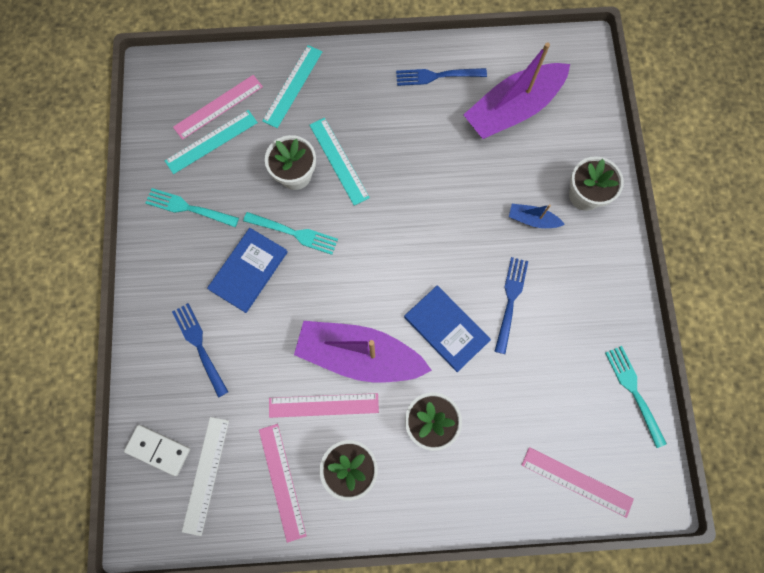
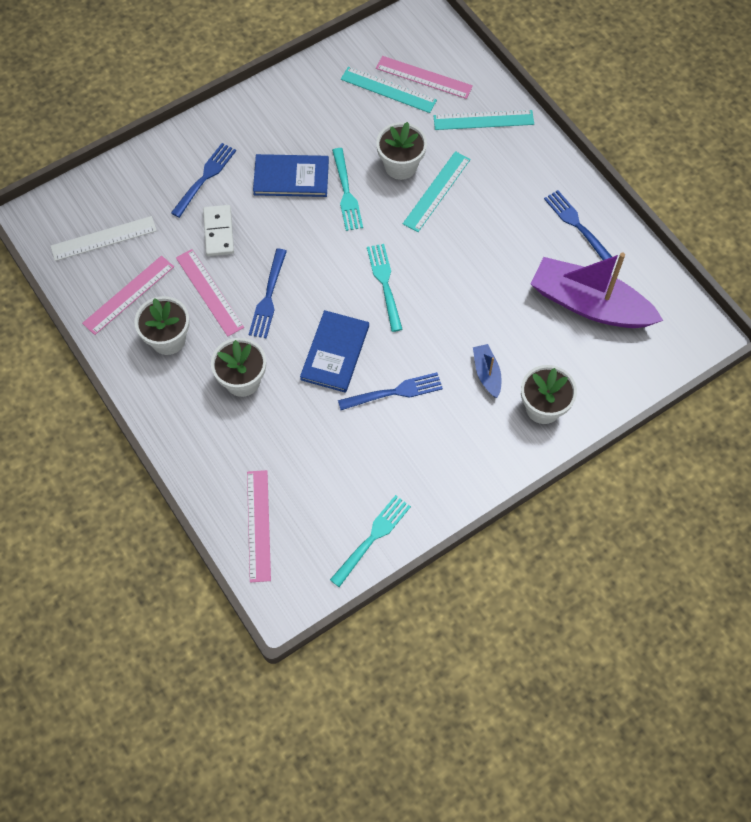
camera: 60 degrees right, 10 degrees down
(158, 450) = (104, 195): white domino -> white domino (218, 232)
(188, 208) = (318, 106): turquoise fork -> turquoise fork (385, 284)
(359, 355) = (268, 297): purple boat -> blue fork

